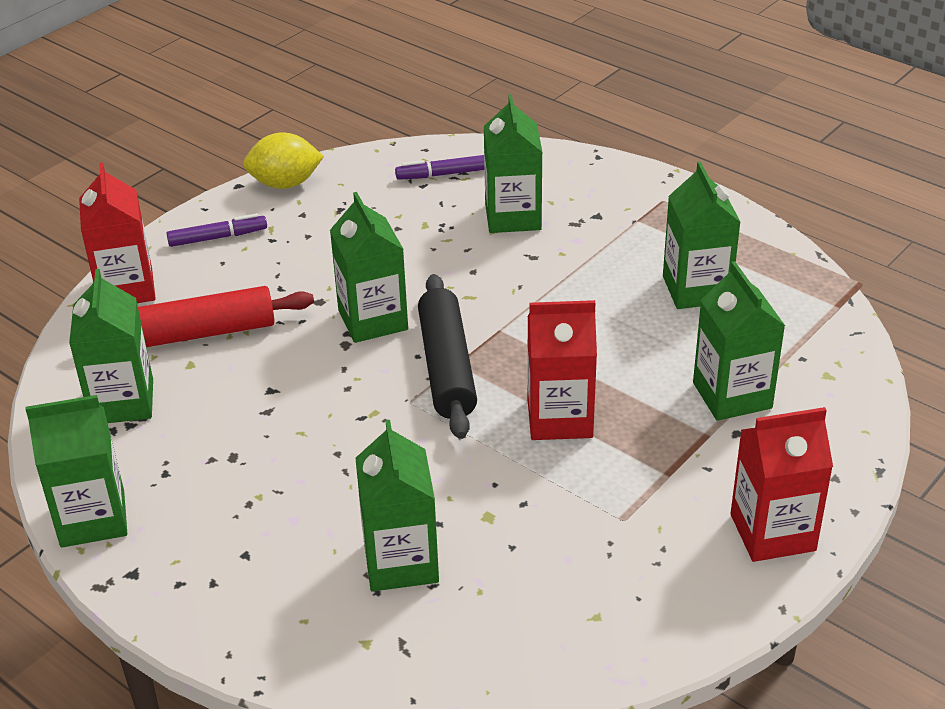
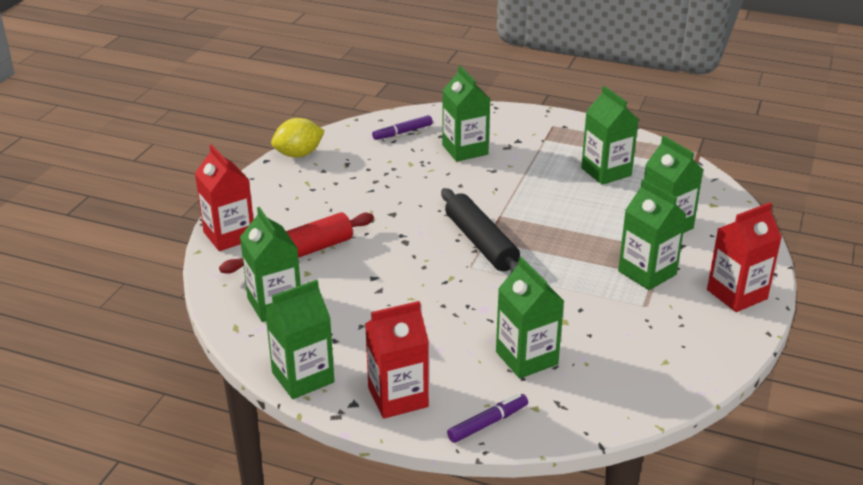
camera: 20 degrees left, 5 degrees down
(218, 238) = (273, 194): purple marker -> purple marker (488, 423)
(373, 320) = (414, 224): green carton -> green carton (647, 273)
(559, 418) = (571, 258): red carton -> red carton (398, 397)

